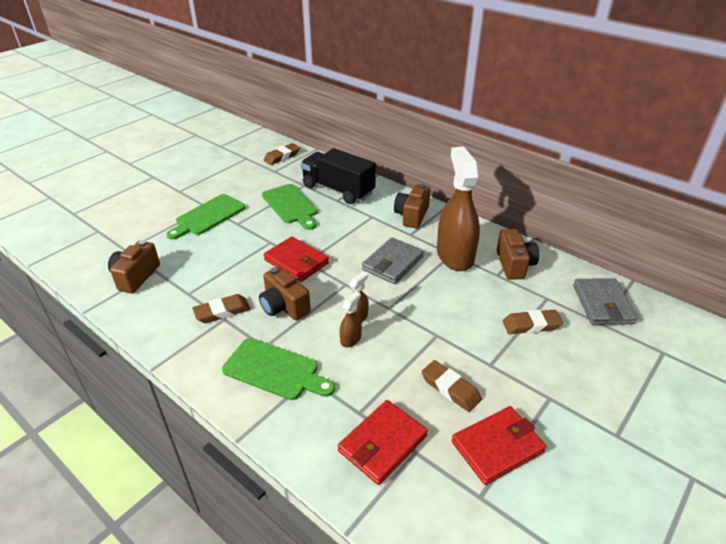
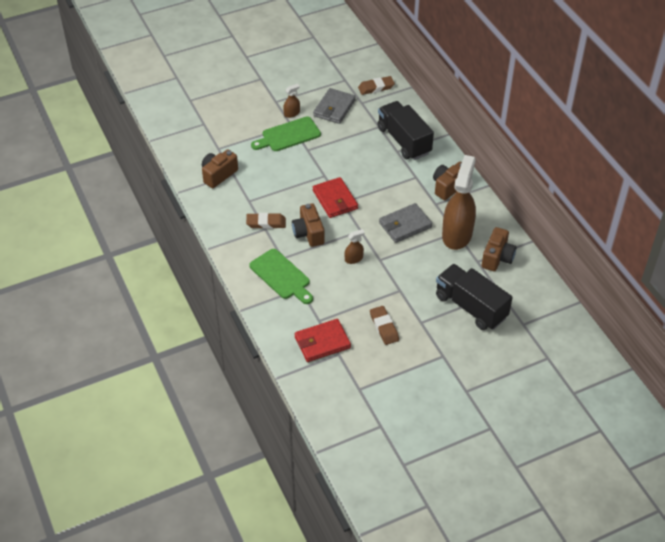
camera: 25 degrees right, 10 degrees up
(291, 205) = (357, 145): green cutting board -> none
(350, 339) = (340, 272): brown spray bottle -> brown spray bottle (292, 113)
(497, 447) = (388, 369): red wallet -> none
(531, 325) = (471, 307): brown eraser -> black truck
(602, 304) = (537, 311): grey wallet -> grey wallet (334, 108)

